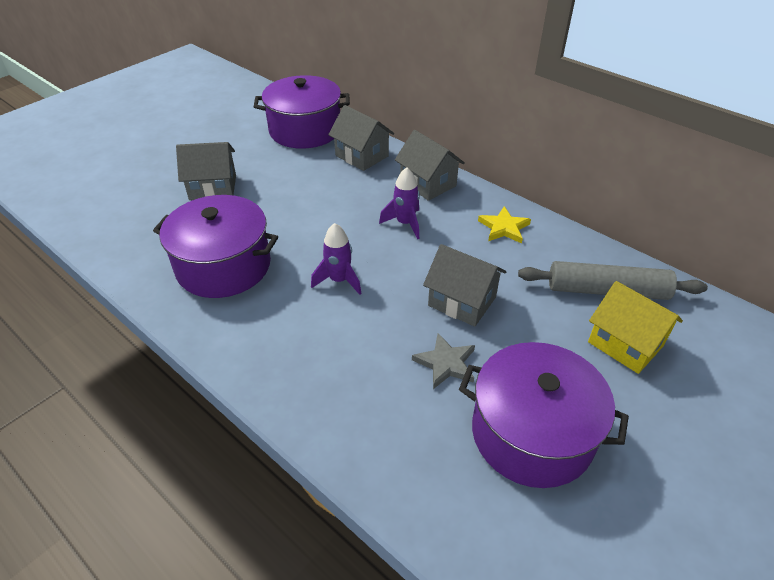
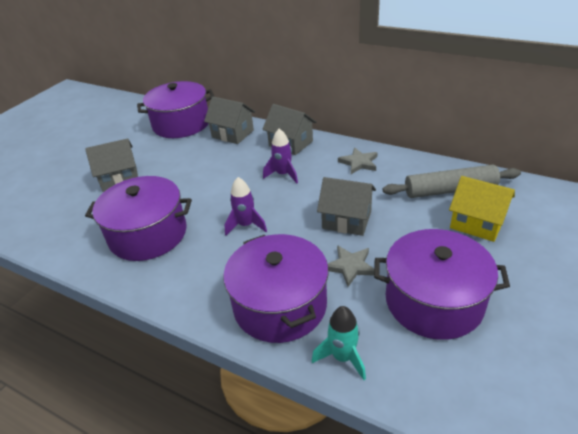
camera: 10 degrees left, 5 degrees down
(345, 391) = (280, 305): none -> purple pot
(397, 476) = (342, 357): none -> turquoise rocket
(504, 228) = (359, 163): yellow star -> grey star

